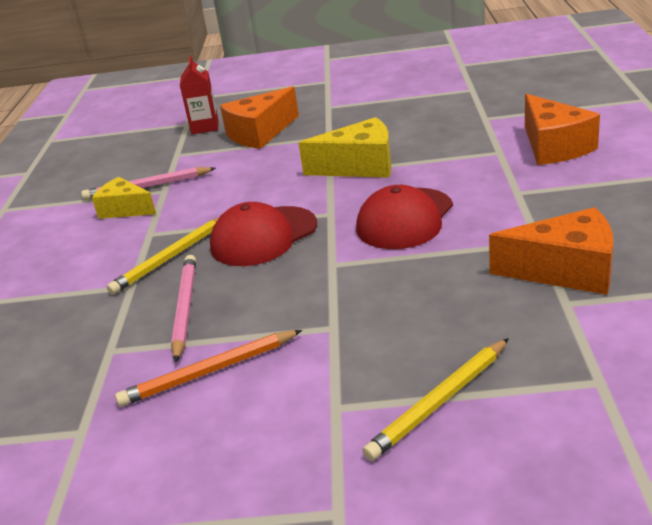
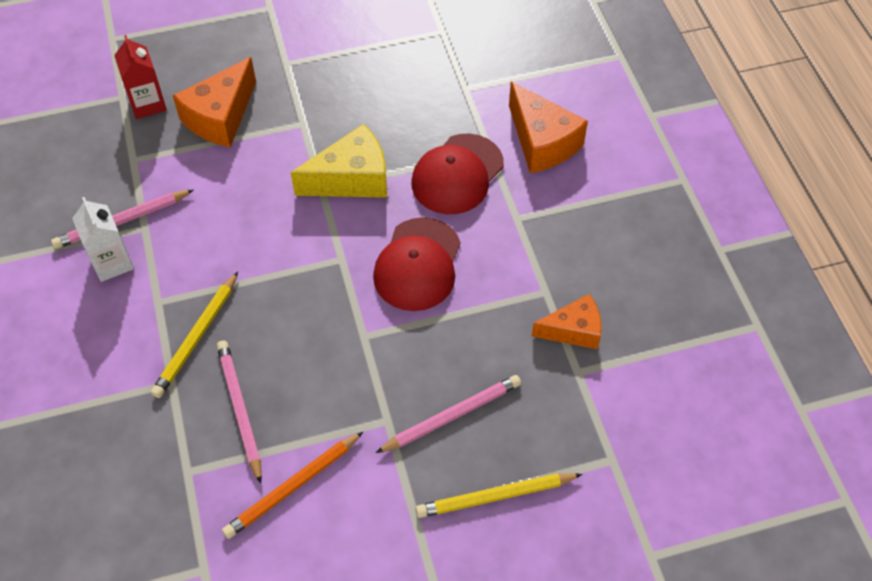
camera: 20 degrees left, 25 degrees up
(125, 209) = (112, 263): yellow cheese -> white carton
(263, 236) = (283, 299): red cap -> red cap (457, 174)
(407, 328) = (452, 415): none -> pink pencil
(439, 402) = (495, 496): yellow pencil -> yellow pencil turned 45 degrees clockwise
(566, 271) = (573, 330): orange cheese -> orange cheese, size x0.66

